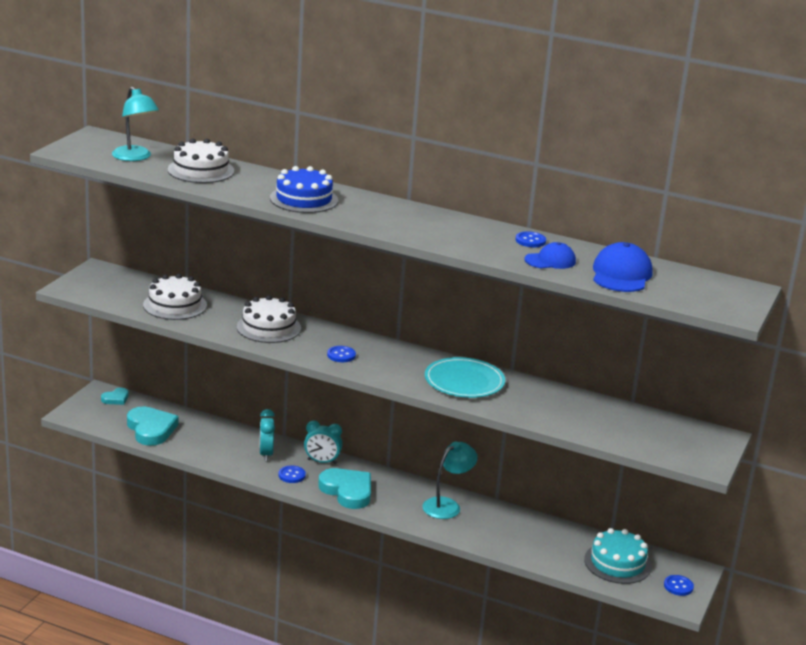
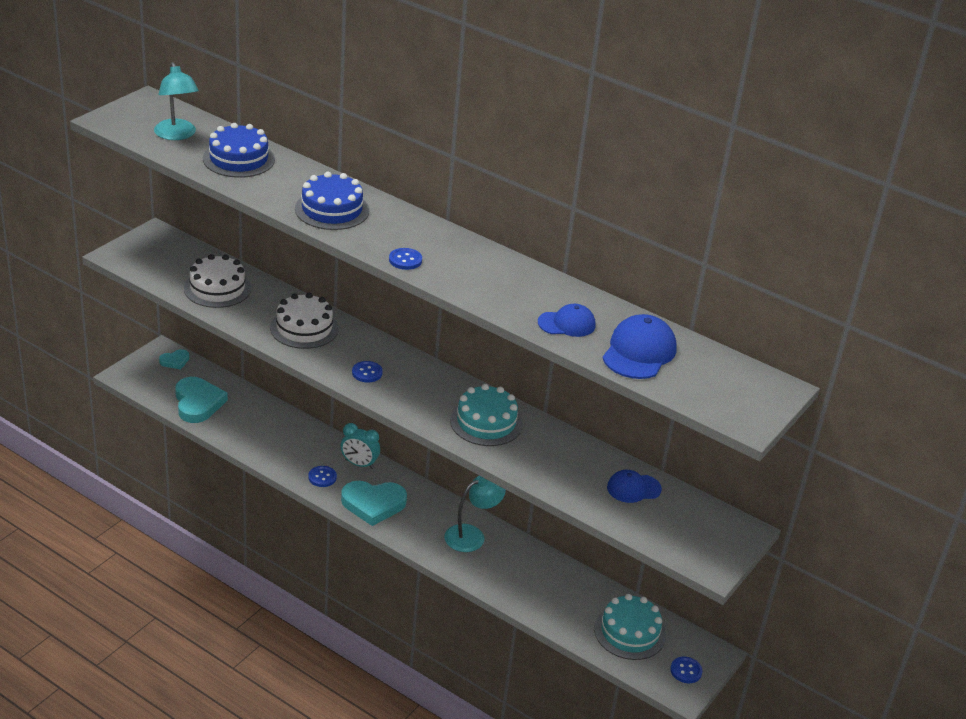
camera: 10 degrees right, 10 degrees up
(201, 170) = (239, 159): white cake -> blue cake
(266, 454) = (304, 447): turquoise clock -> none
(347, 491) = (373, 504): turquoise heart -> turquoise heart turned 120 degrees clockwise
(464, 381) = (486, 422): turquoise plate -> turquoise cake
(530, 241) = (557, 292): blue button -> blue button (405, 260)
(614, 416) = (633, 488): none -> blue cap

